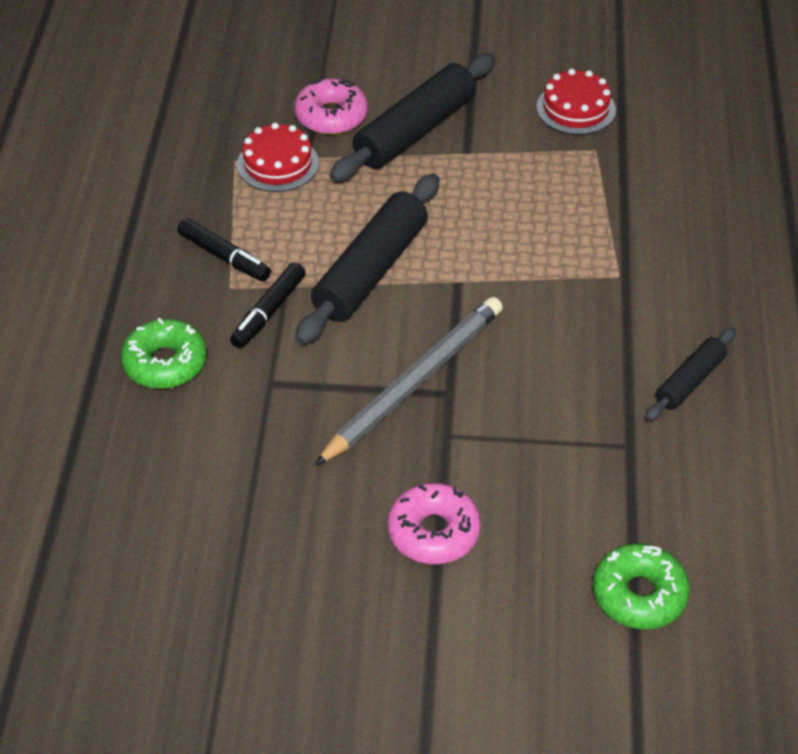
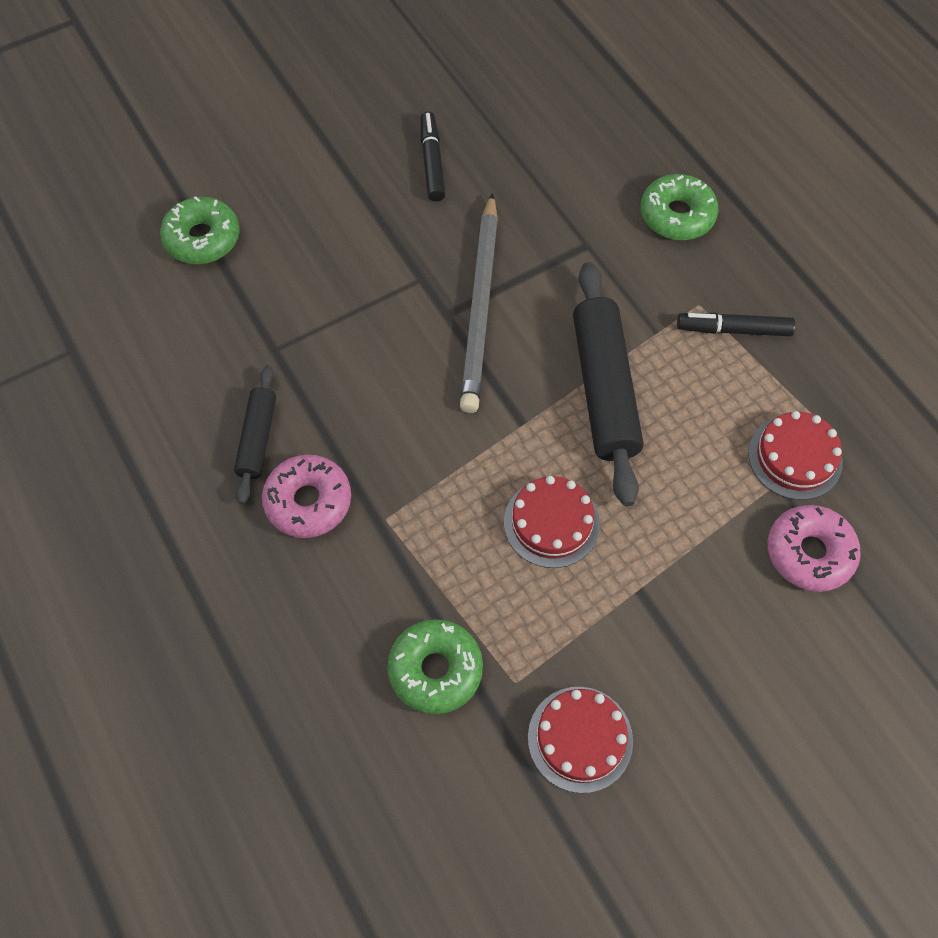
camera: 145 degrees right, 15 degrees up
(269, 312) = (647, 301): black marker -> black marker (432, 162)
(415, 131) = (712, 586): black rolling pin -> none
(433, 532) = (375, 203): pink donut -> pink donut (308, 501)
(493, 214) = (551, 523): none -> red cake
(646, 180) = (435, 670): none -> green donut

